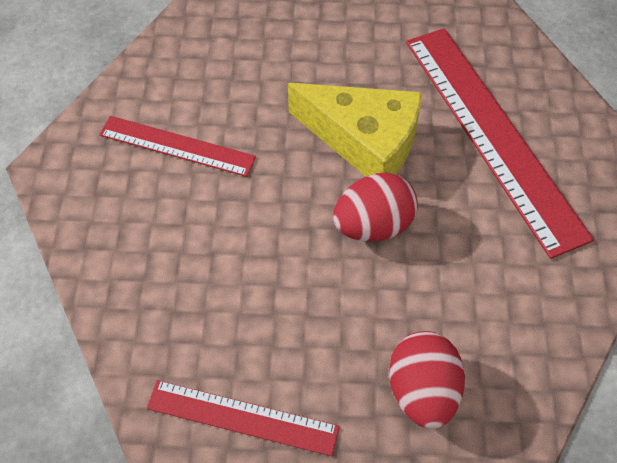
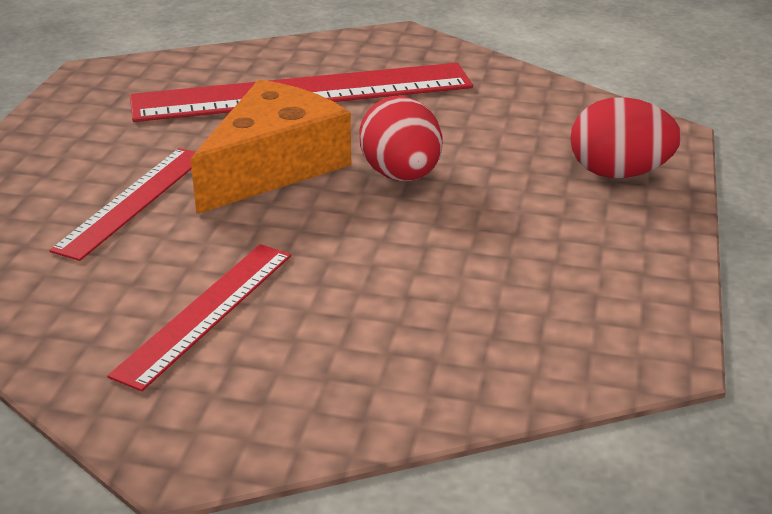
camera: 80 degrees left, 25 degrees down
(242, 418) = (652, 291): red ruler -> red ruler (133, 201)
(364, 141) = (273, 166): yellow cheese -> orange cheese

